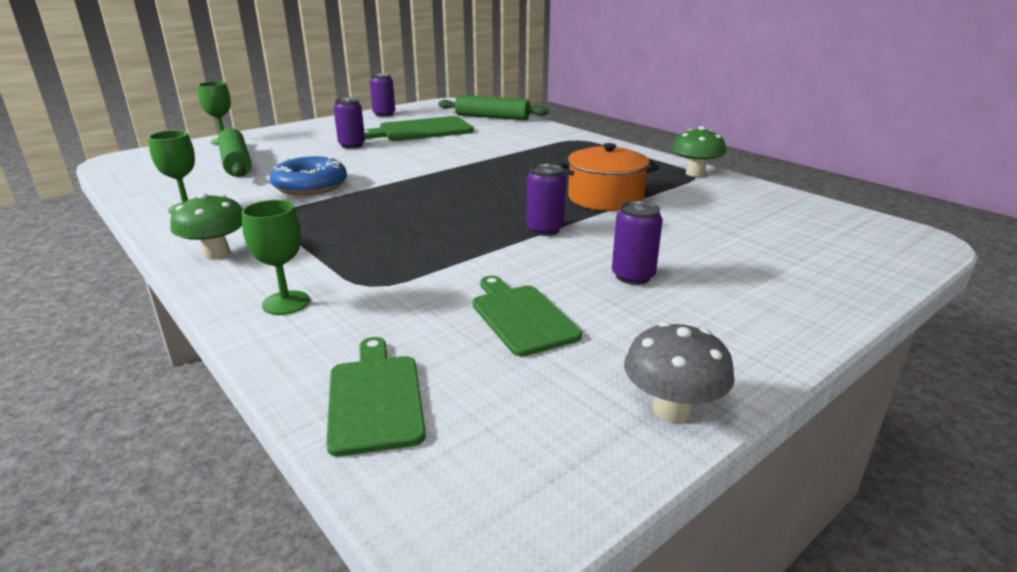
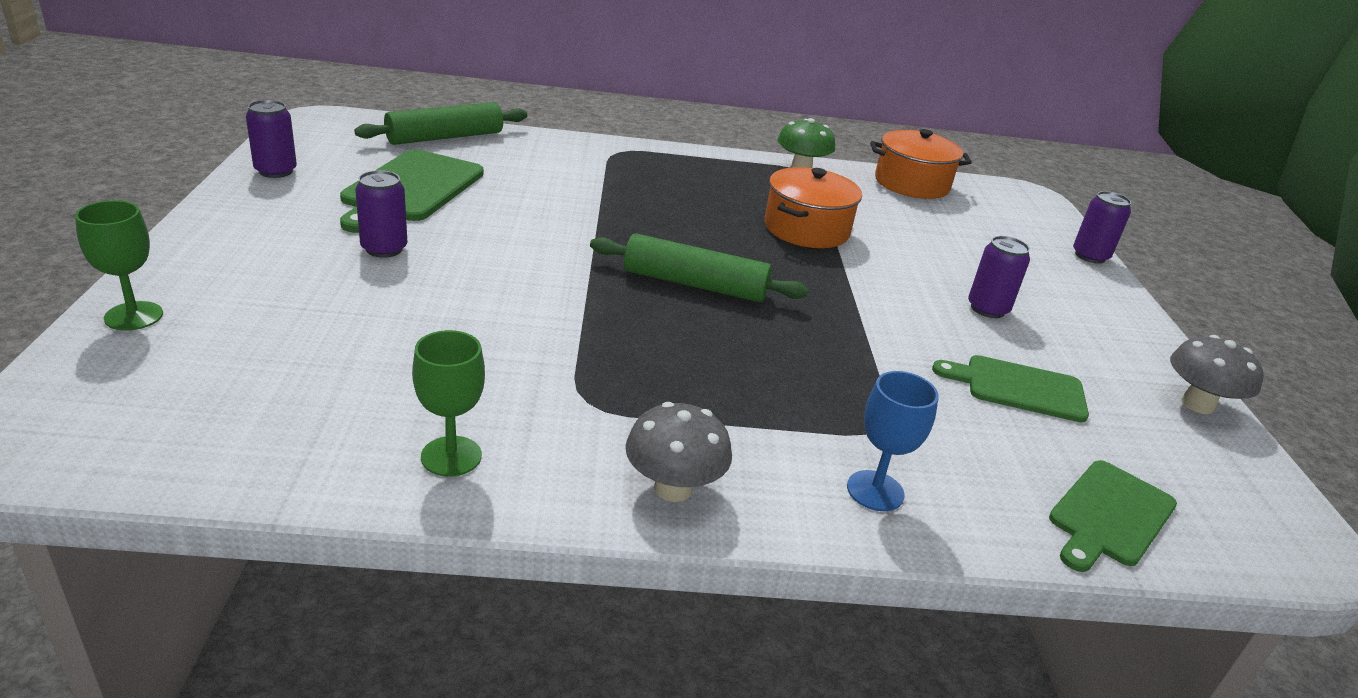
camera: 55 degrees left, 5 degrees up
(216, 254) = (673, 488): green mushroom -> grey mushroom
(236, 163) = (294, 350): green rolling pin -> green rolling pin (694, 284)
(286, 303) = (875, 491): green goblet -> blue goblet
(310, 186) = (511, 339): blue donut -> none
(374, 398) = (1110, 516): green cutting board -> green cutting board turned 75 degrees counterclockwise
(544, 229) = (847, 290): purple can -> purple can (1090, 256)
(785, 202) = (911, 184): none -> orange pot

